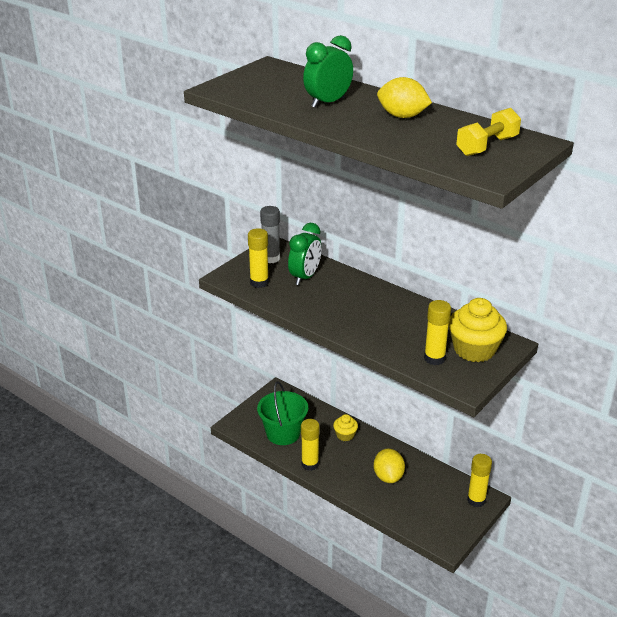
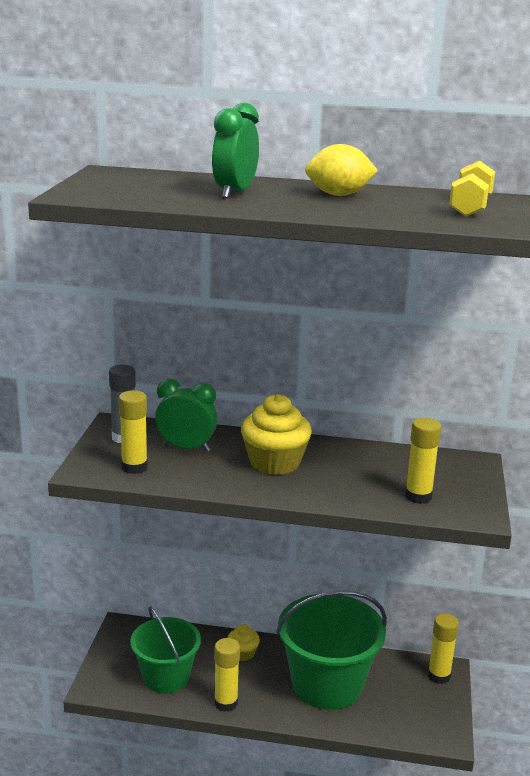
camera: 30 degrees left, 10 degrees down
(305, 277) = (186, 448): green clock -> green clock turned 75 degrees counterclockwise
(388, 476) = (327, 684): yellow lemon -> green bucket
(474, 350) = (448, 476): yellow cupcake -> yellow cupcake (274, 462)

